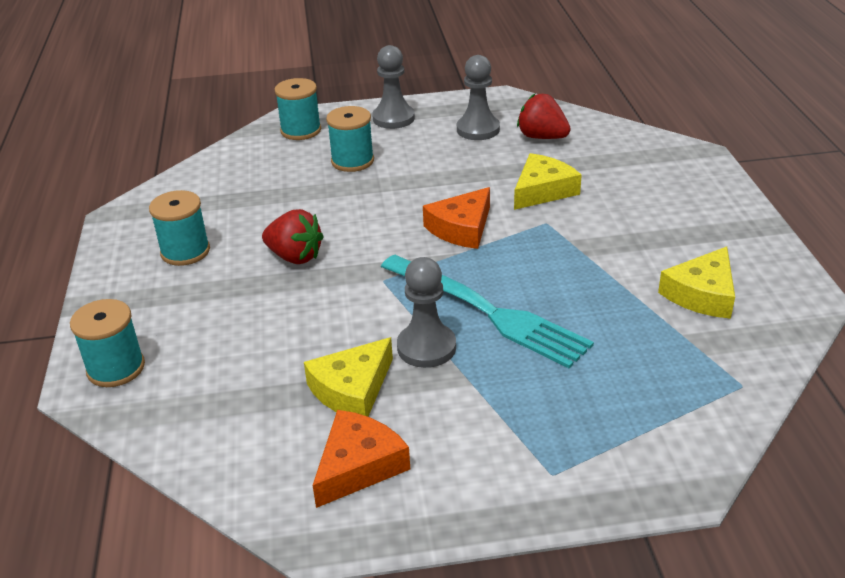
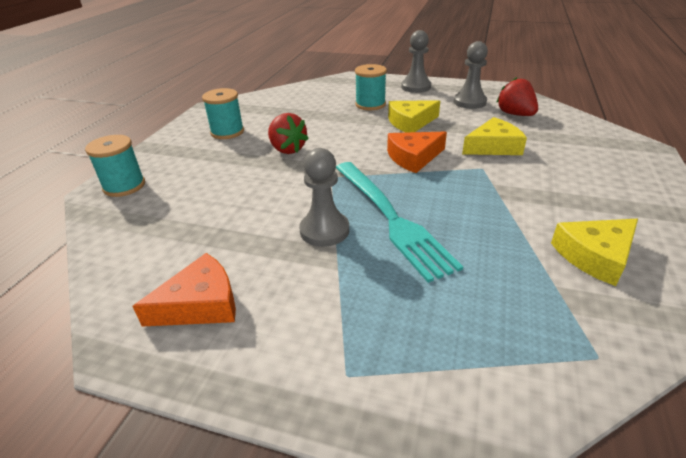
camera: 25 degrees right, 0 degrees up
(301, 130) = (352, 84): turquoise spool -> none
(352, 389) = (247, 244): yellow cheese -> yellow cheese (410, 122)

